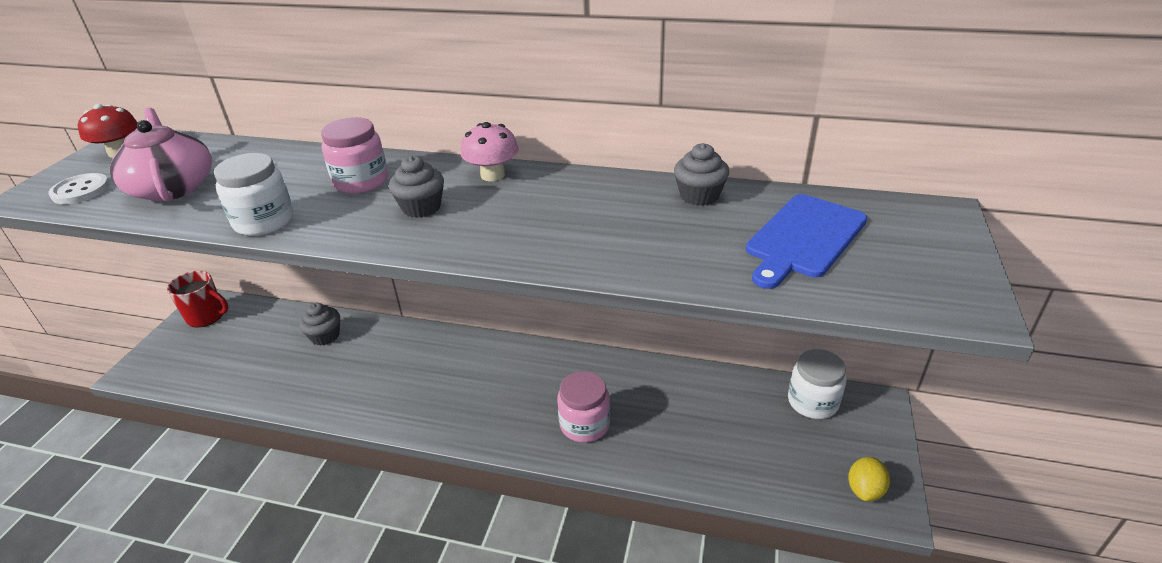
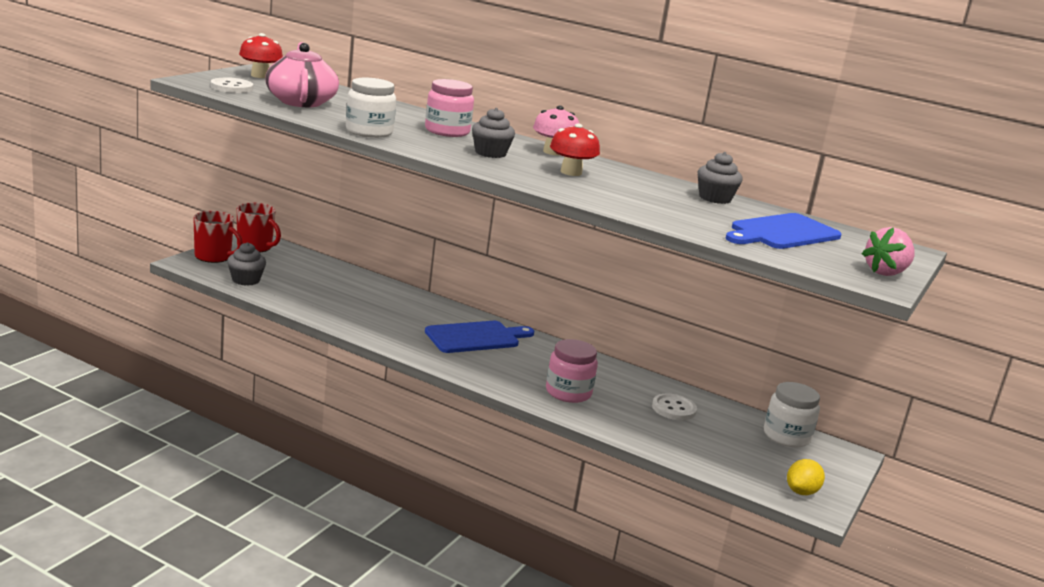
camera: 10 degrees right, 15 degrees down
(162, 350) = (214, 257): none -> red mug
(325, 336) = (356, 285): grey cupcake -> grey cupcake (246, 280)
(467, 372) = (476, 337): none -> blue cutting board
(525, 210) = (571, 172): none -> red mushroom
(694, 405) = (673, 409): none -> white button
(957, 276) = (886, 272): none -> pink strawberry

